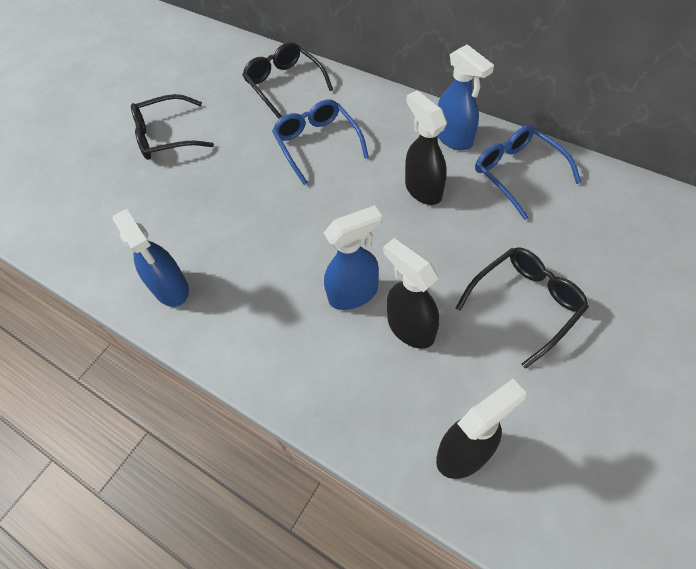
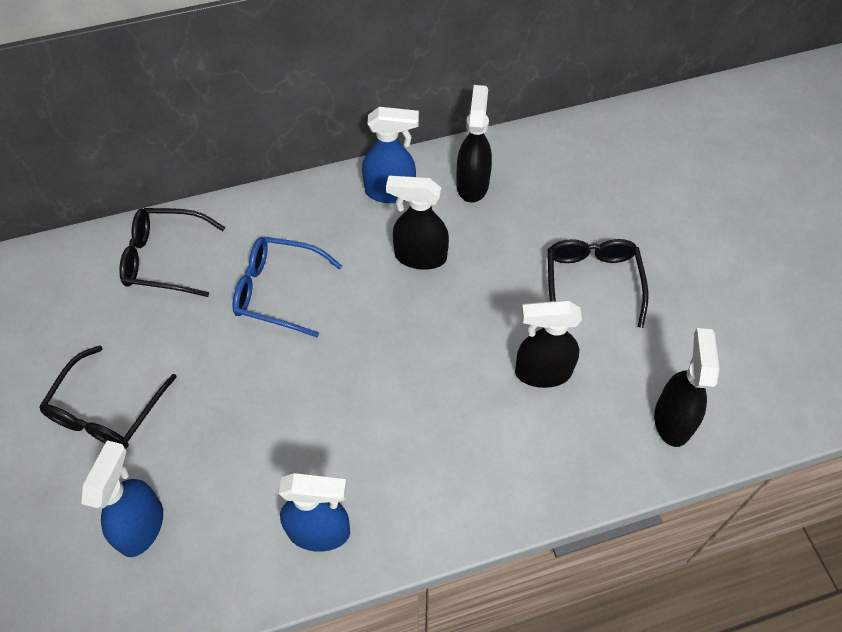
camera: 55 degrees left, 0 degrees up
(354, 293) = (473, 387): blue spray bottle -> blue spray bottle (142, 526)
(517, 173) = (472, 184): blue glasses -> black spray bottle

